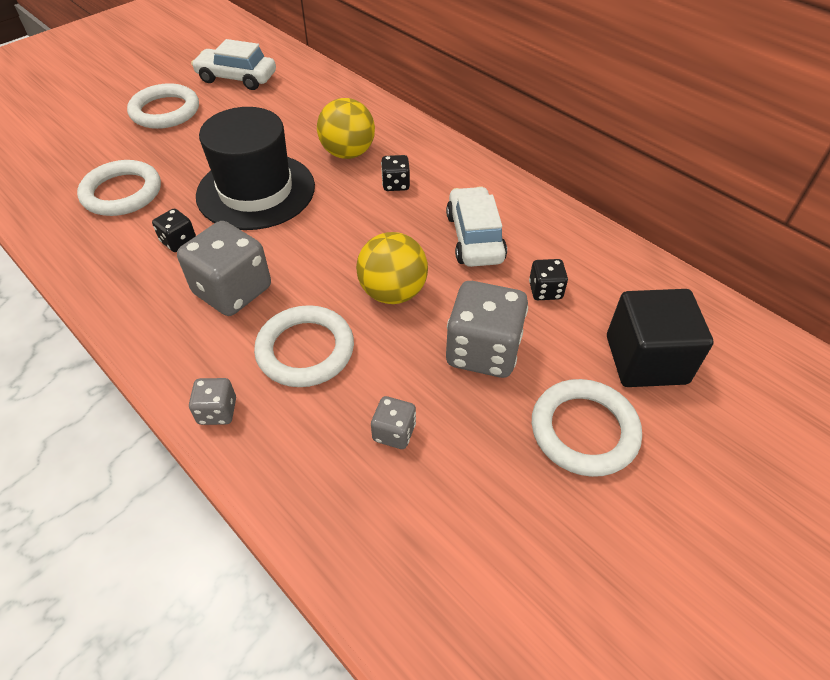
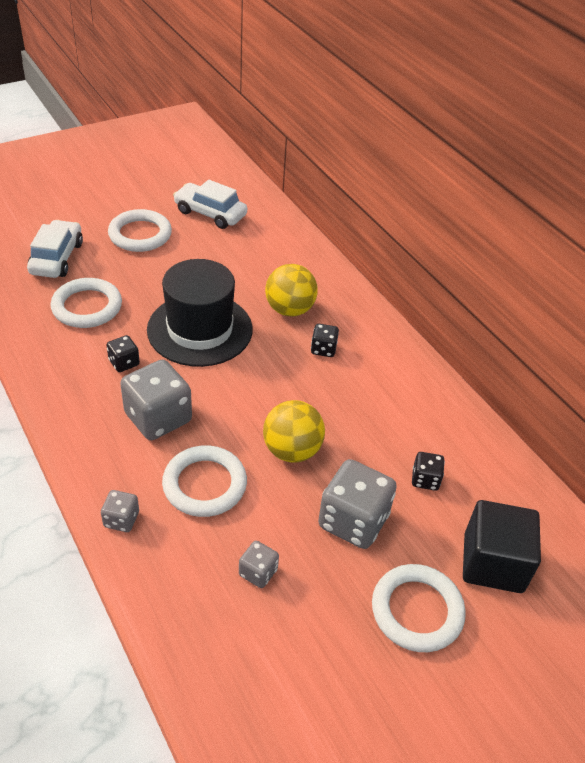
camera: 10 degrees right, 5 degrees down
(474, 237) = (378, 415): white car -> white car (57, 258)

